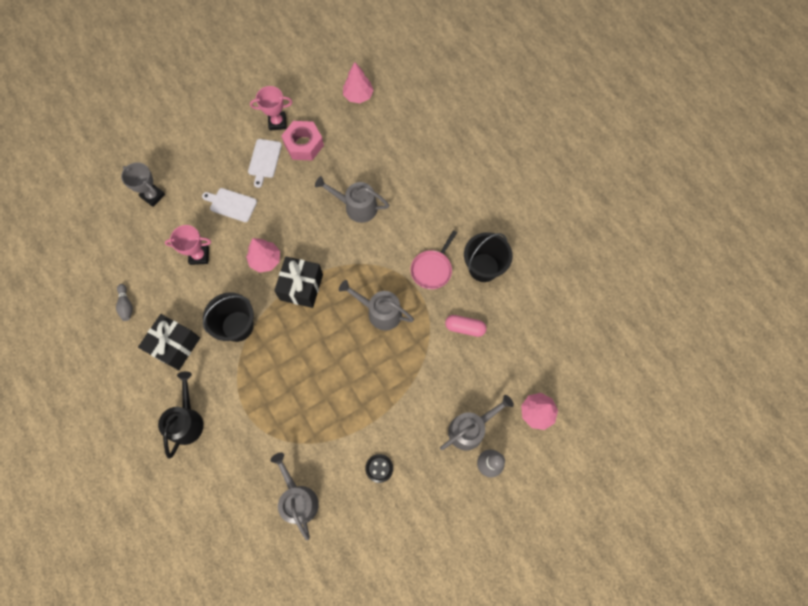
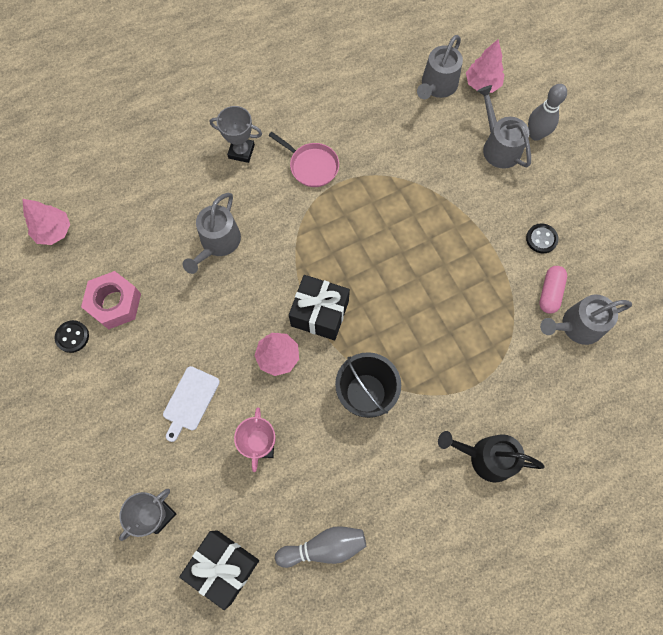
camera: 85 degrees left, 0 degrees up
(126, 305) = (324, 547): grey bowling pin -> grey bowling pin, size x1.60
(175, 346) = (387, 475): black gift -> black gift (224, 566)
(264, 160) = (129, 355): white cutting board -> none
(277, 122) = (72, 337): pink trophy -> black button
(380, 312) = (360, 225): grey watering can -> grey watering can (437, 86)
(440, 213) = (241, 151): none -> grey trophy
(465, 328) = (385, 140): pink capsule -> pink capsule (550, 292)
(483, 267) = (315, 114): black bucket -> none

